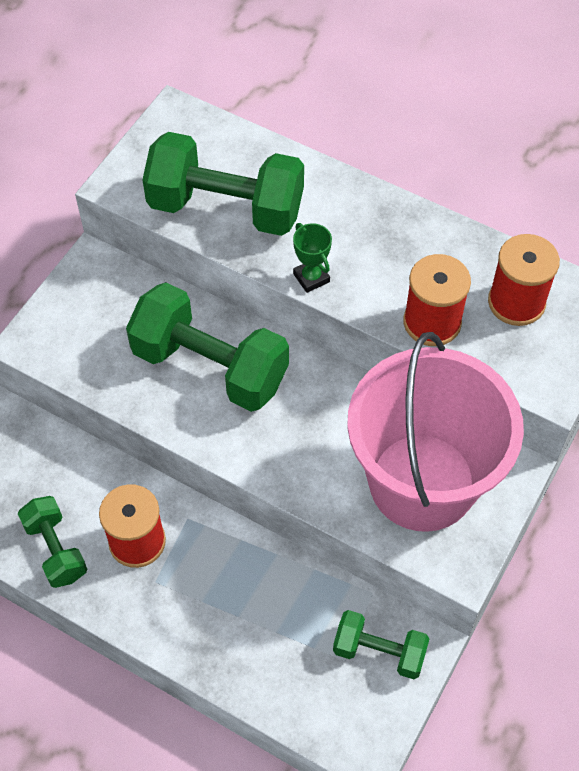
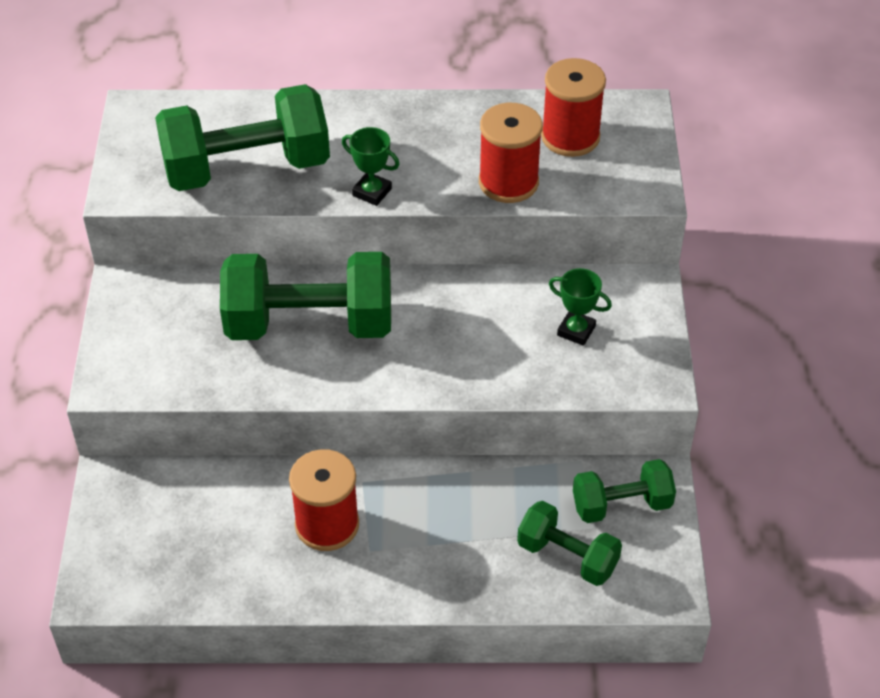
camera: 30 degrees left, 10 degrees down
(56, 549) = (249, 571): green dumbbell -> green dumbbell (567, 556)
(422, 482) = (576, 331): pink bucket -> green trophy

